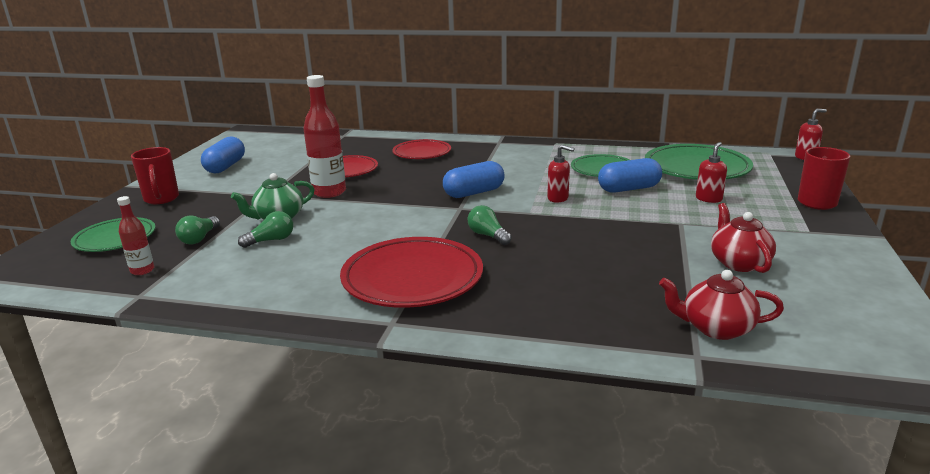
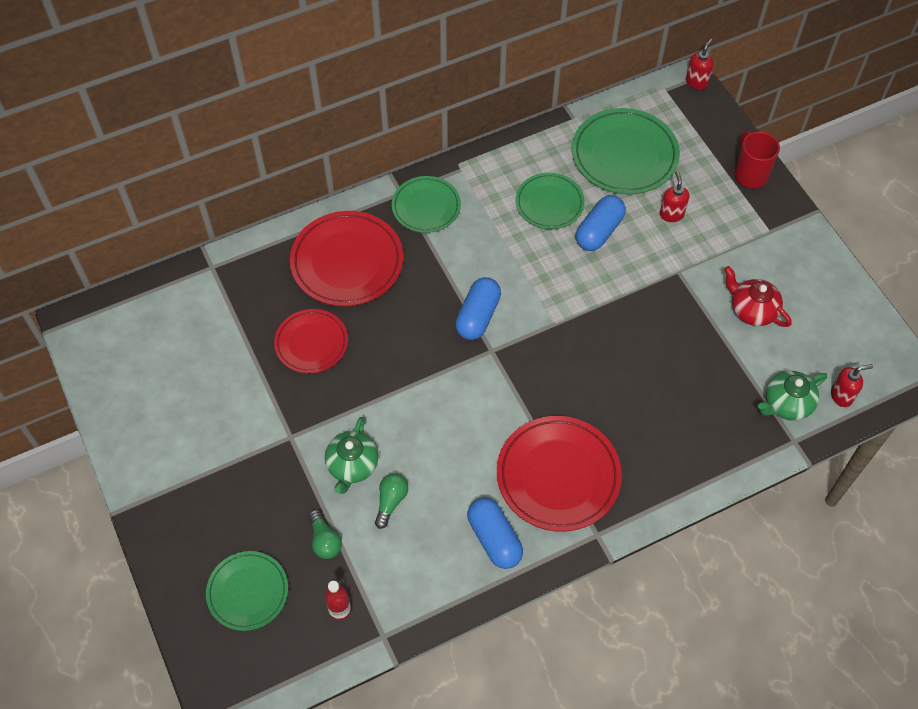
camera: 40 degrees left, 35 degrees up
(161, 199) = (192, 510): red mug -> none
(225, 167) = (169, 413): blue capsule -> blue capsule (494, 539)
(329, 192) = (345, 395): red bottle -> none
(422, 153) = (347, 262): red plate -> red plate, size x1.59
(488, 235) = (555, 381): green light bulb -> none
(507, 150) = (426, 207): none -> green plate
(558, 198) = (556, 284): red soap dispenser -> red soap dispenser (841, 396)
(716, 328) = (786, 404): red teapot -> green teapot

